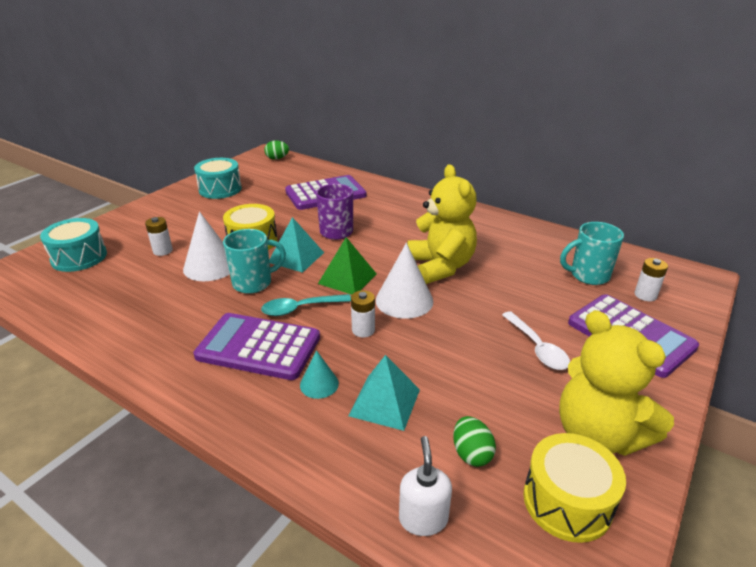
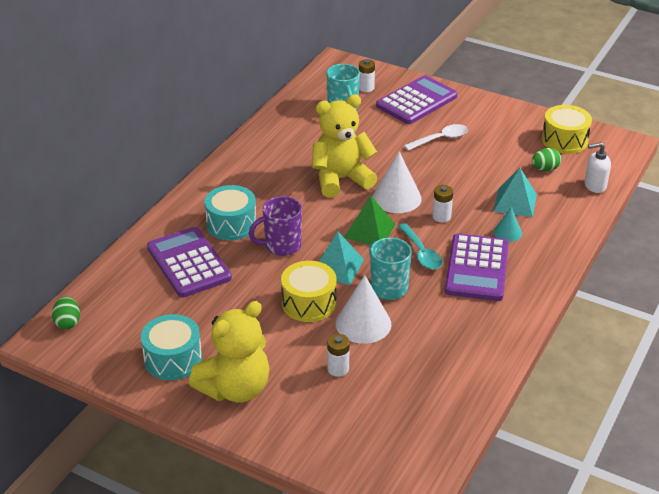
camera: 95 degrees left, 5 degrees up
(79, 257) = (361, 437): turquoise drum -> turquoise drum (231, 224)
(598, 434) = (513, 125): yellow teddy bear -> yellow teddy bear (235, 389)

